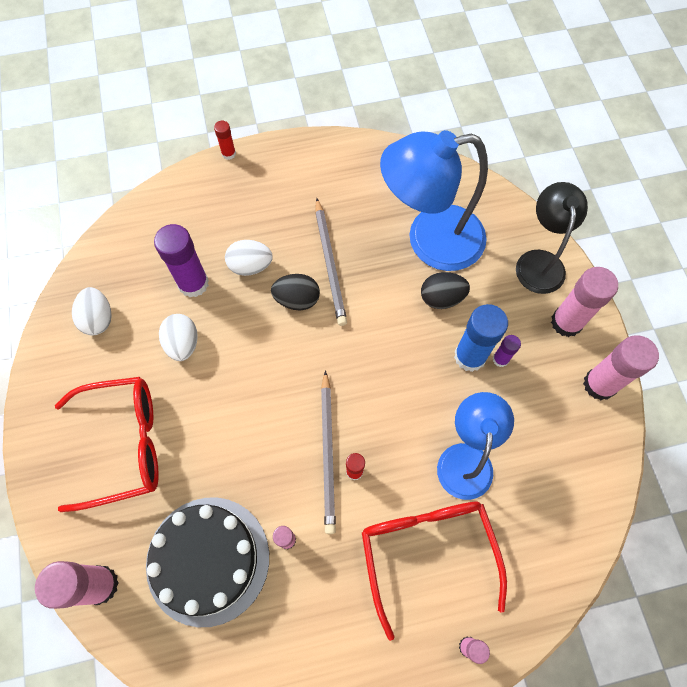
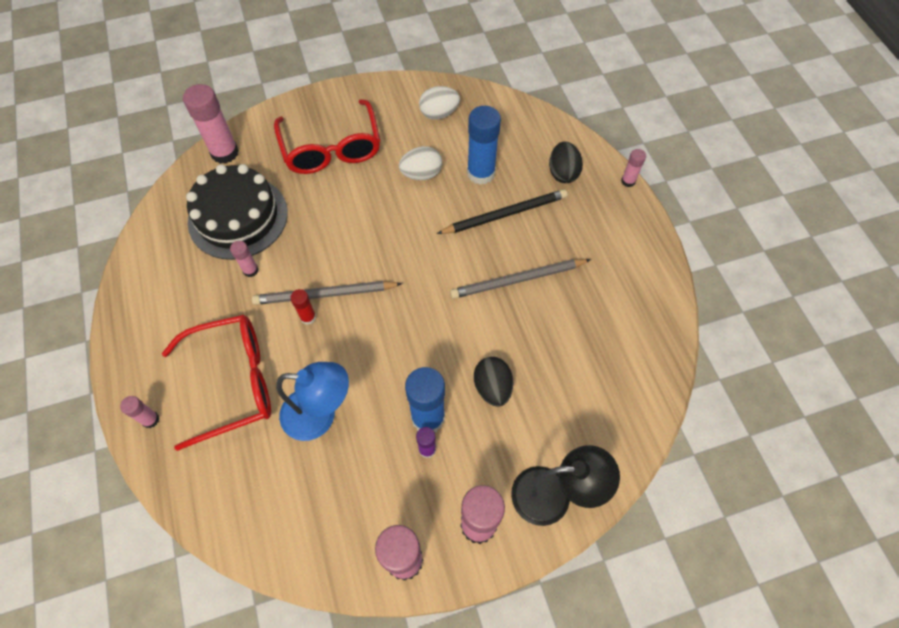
camera: 85 degrees right, 5 degrees down
(193, 283) = (481, 173): purple glue stick -> blue glue stick
(228, 154) = (628, 181): red glue stick -> pink glue stick
(250, 266) = (505, 214): white egg -> black pencil
(297, 299) = (474, 255): black egg -> black egg (563, 173)
(430, 240) = (561, 373): blue lamp -> none

